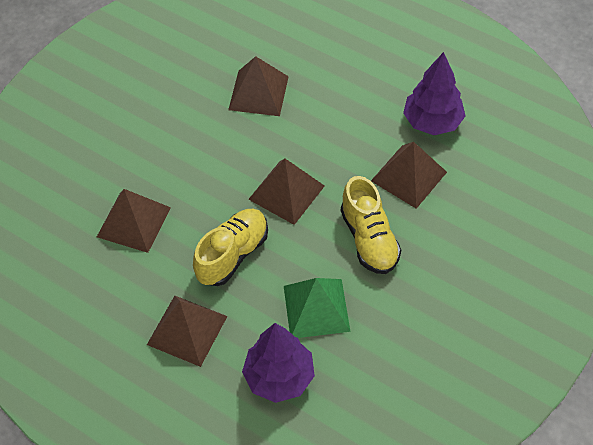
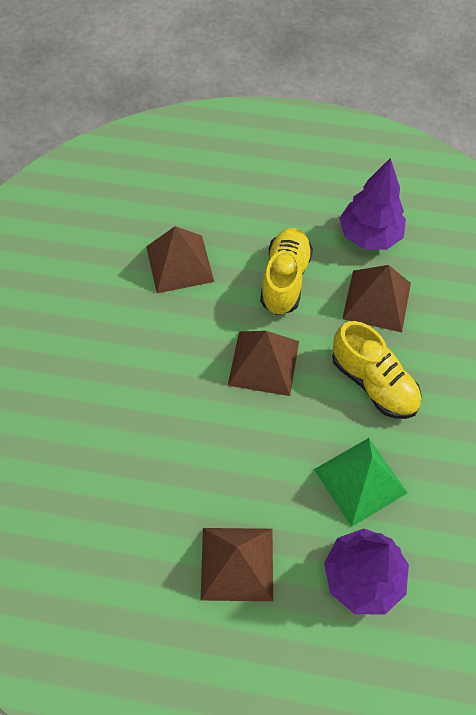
camera: 25 degrees left, 5 degrees up
(134, 222) = (115, 459): brown pyramid -> none
(232, 254) = (242, 454): yellow shoe -> yellow shoe (285, 279)

